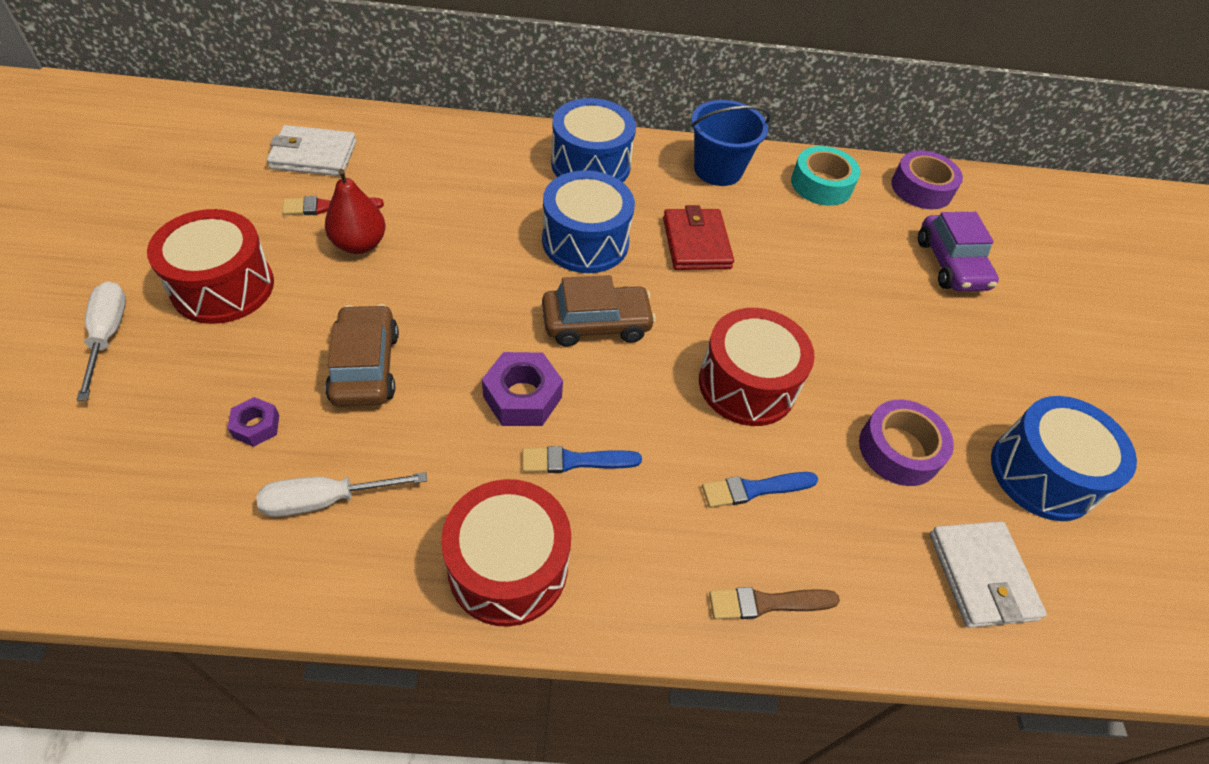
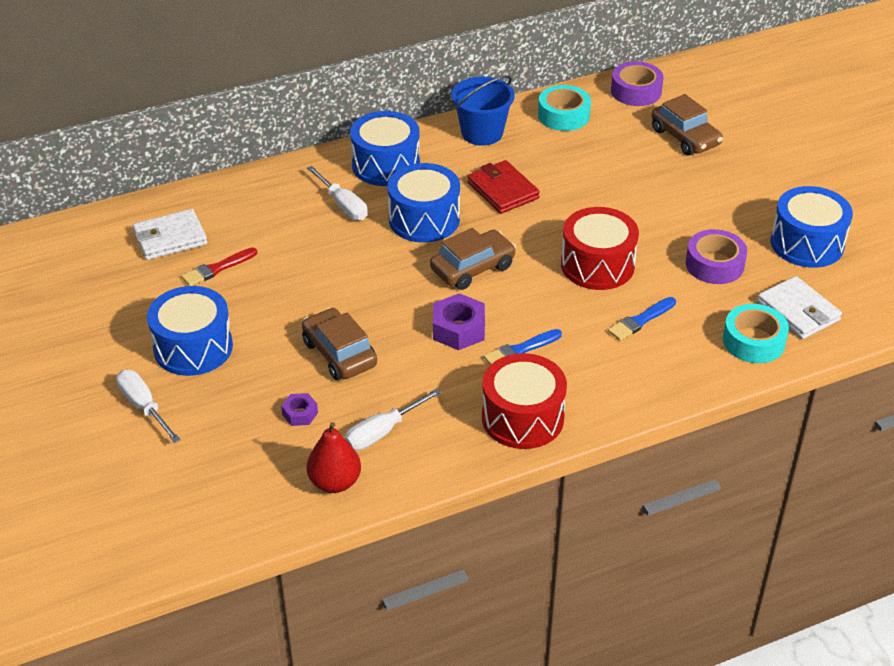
camera: 20 degrees left, 10 degrees down
(223, 287) = (193, 347): red drum -> blue drum
(359, 244) = (264, 283): red pear -> red pear (335, 482)
(512, 190) = (343, 205): none -> white screwdriver
(767, 603) = (685, 373): brown brush -> none
(892, 596) = (753, 341): none -> turquoise tape
(951, 264) = (685, 137): purple car -> brown car

